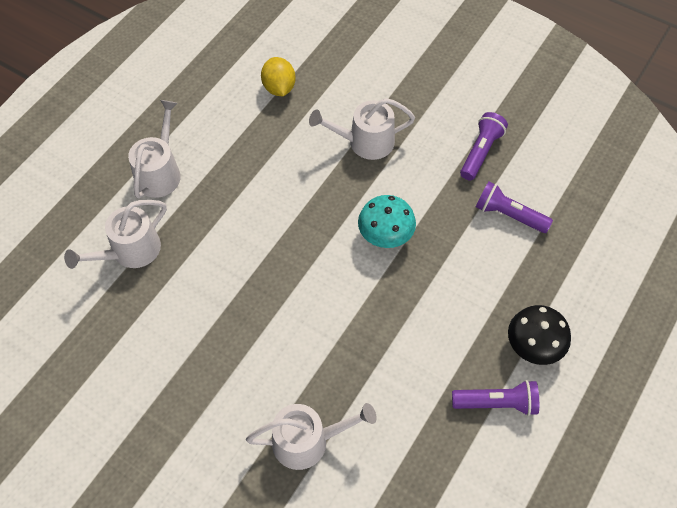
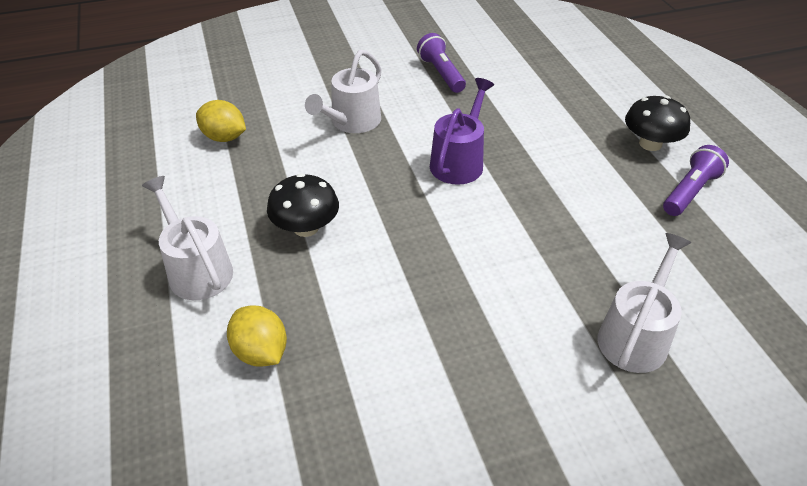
camera: 50 degrees left, 15 degrees down
(130, 251) = (261, 352): white watering can -> yellow lemon
(240, 197) = (306, 227): none -> black mushroom
(385, 234) = (459, 161): turquoise mushroom -> purple watering can
(509, 215) = (516, 92): purple flashlight -> none

